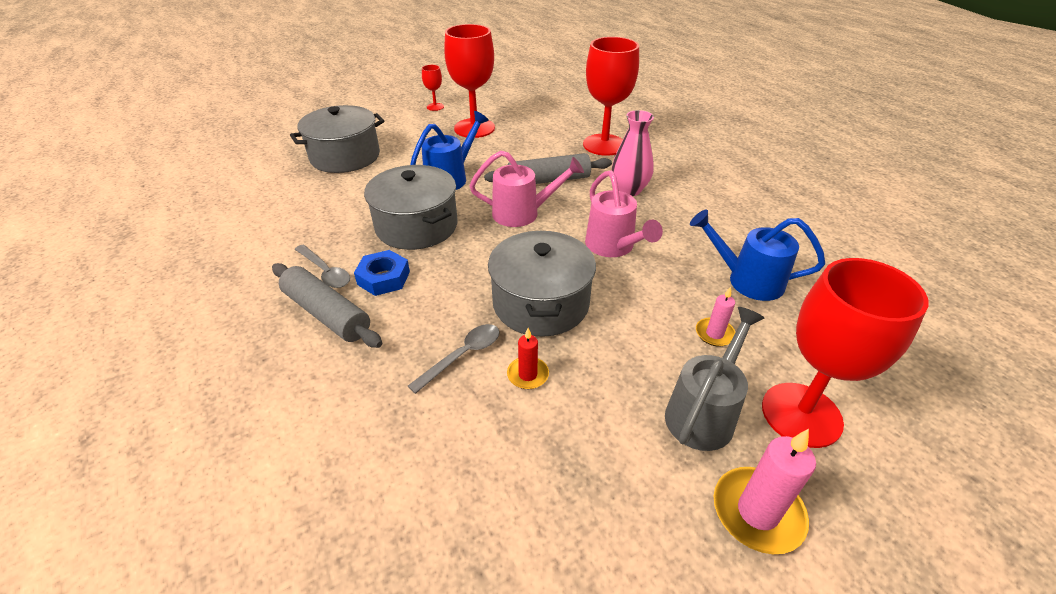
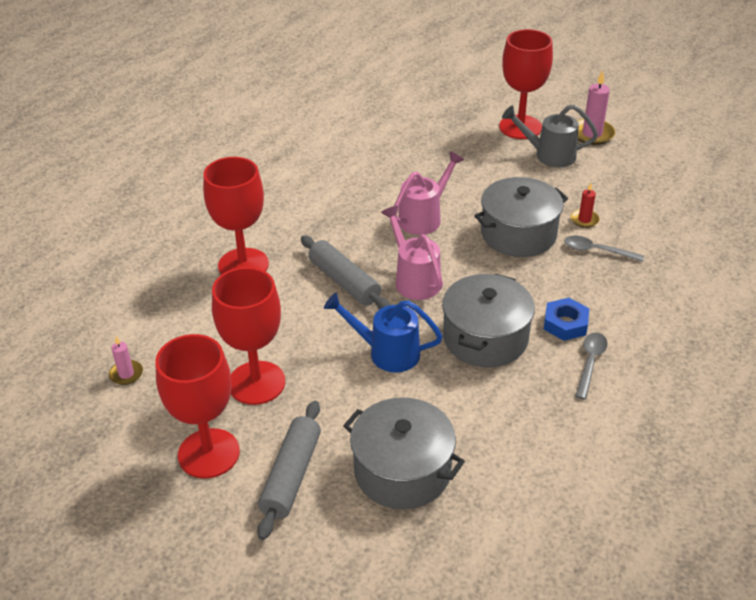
camera: 115 degrees left, 0 degrees up
(327, 314) = (628, 334): grey rolling pin -> grey rolling pin (291, 475)
(435, 107) = (208, 453): red goblet -> red goblet, size x2.21
(629, 190) = (328, 228): pink vase -> none
(714, 334) = (482, 160): pink candle -> pink candle (126, 374)
(747, 280) = (416, 154): blue watering can -> none

